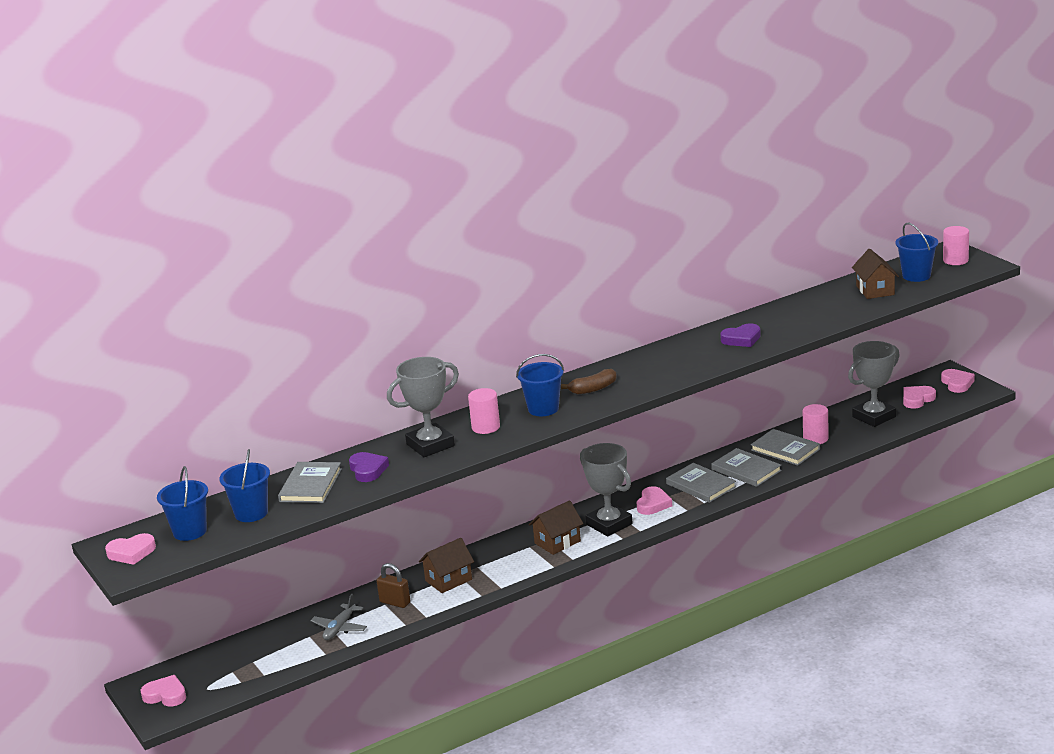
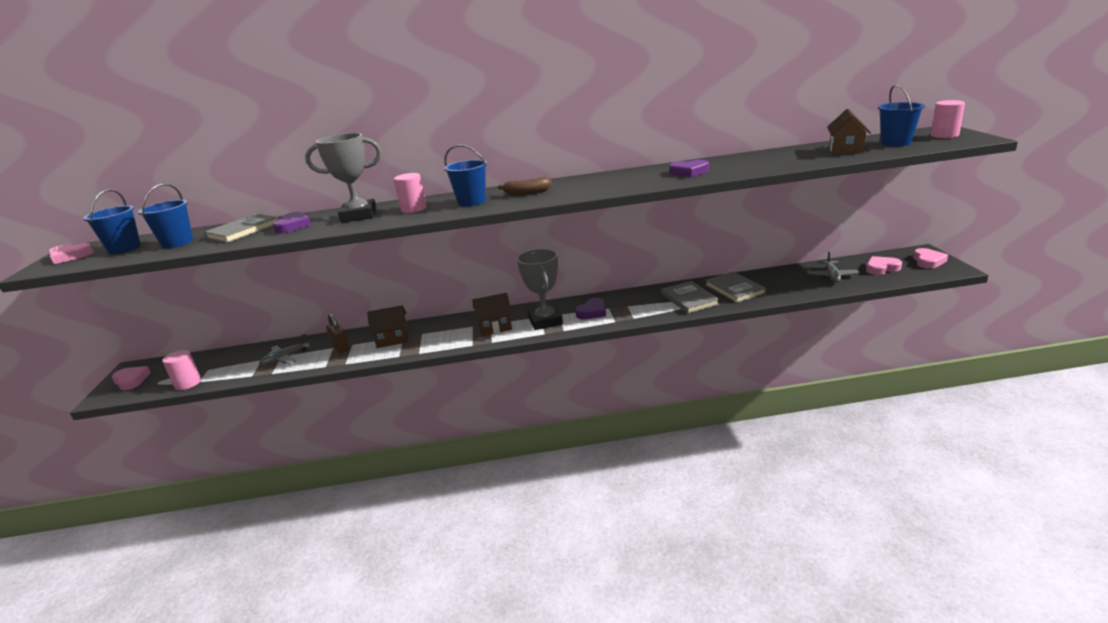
camera: 25 degrees right, 0 degrees up
(653, 504) = (592, 312): pink heart -> purple heart
(701, 485) = (642, 304): grey book -> none
(815, 438) = (767, 285): pink cylinder -> pink cylinder (188, 383)
(874, 417) = (832, 276): grey trophy -> grey plane

